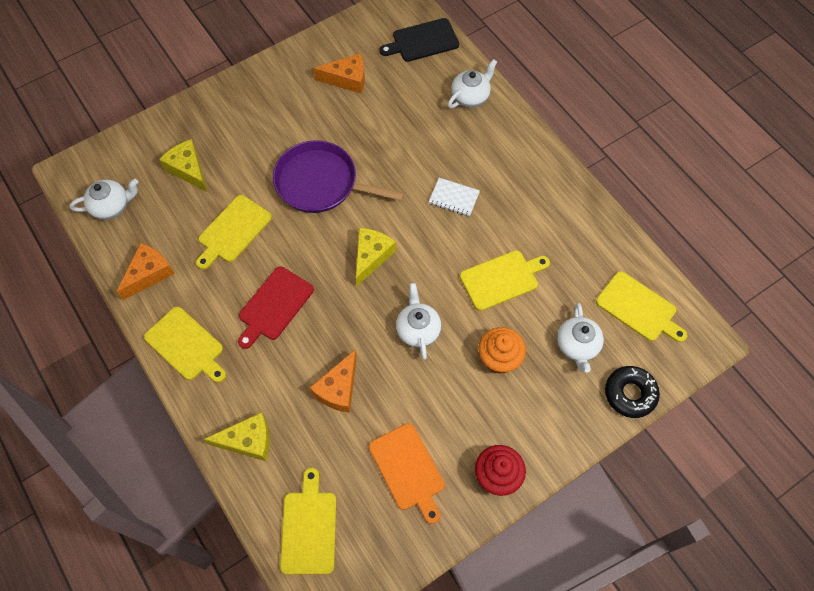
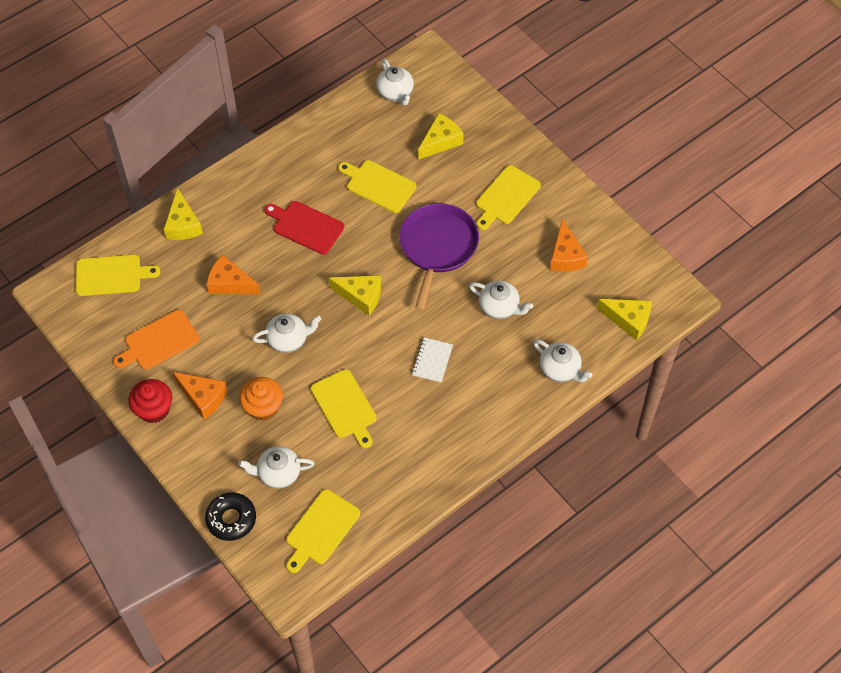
camera: 85 degrees right, 5 degrees down
(149, 274) = (331, 131): orange cheese -> orange cheese (203, 397)
(186, 345) = (265, 169): yellow cutting board -> yellow cutting board (506, 197)
(398, 137) = (499, 307): none -> white teapot
(422, 41) = (628, 320): black cutting board -> yellow cheese

